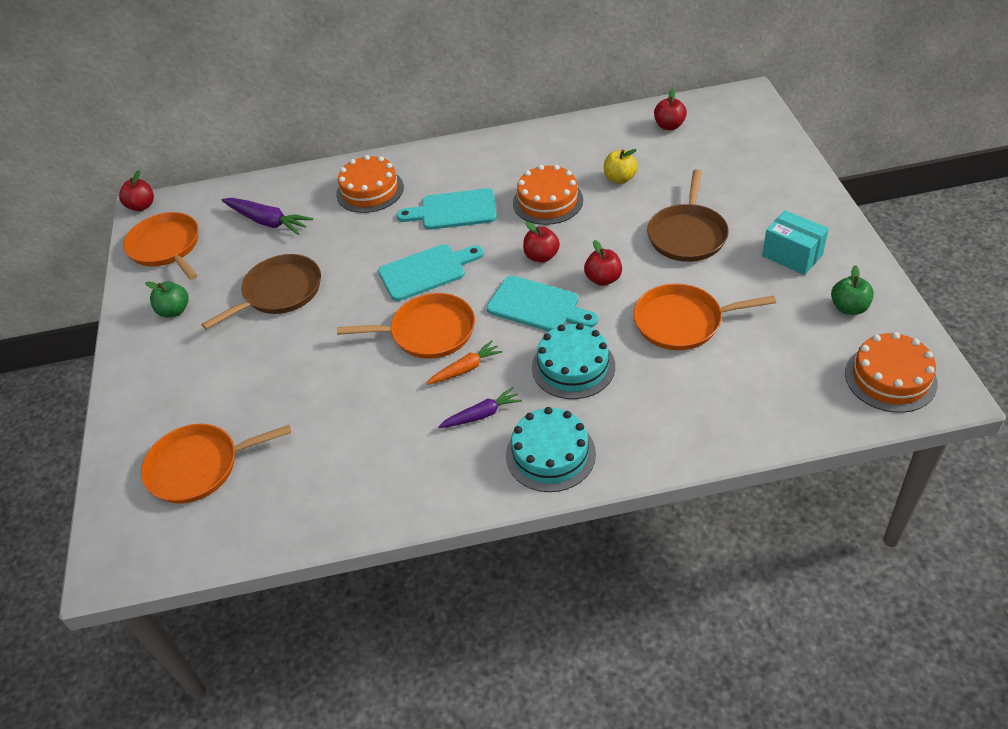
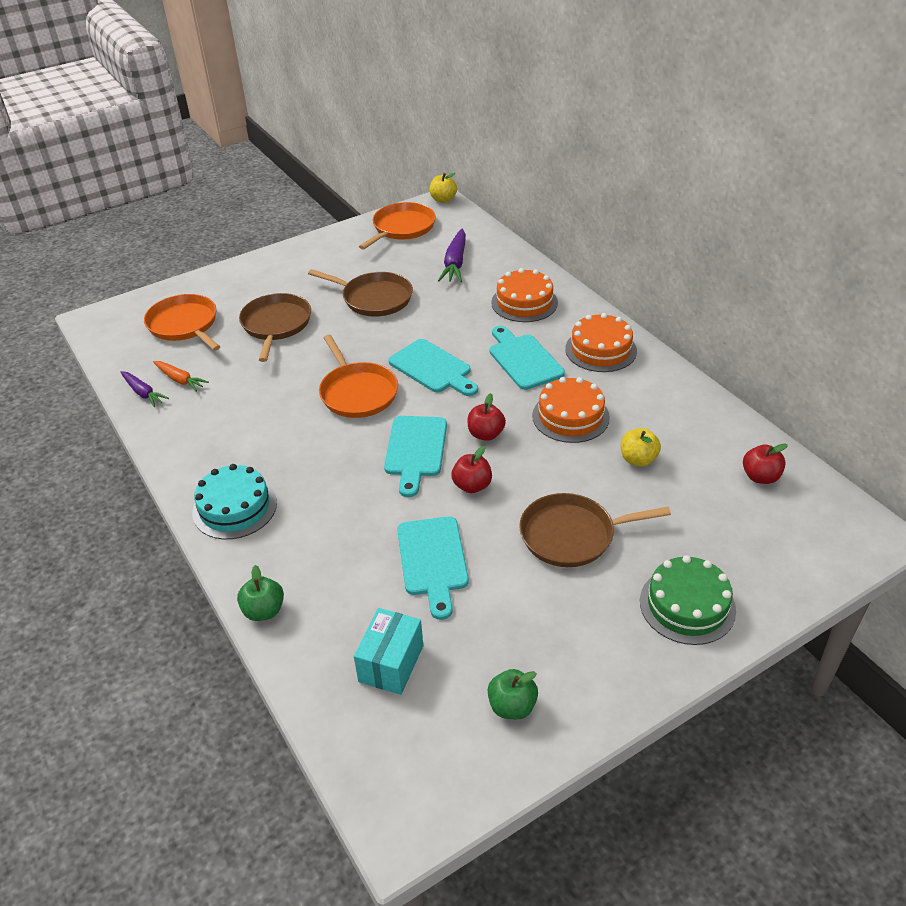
camera: 65 degrees right, 5 degrees down
(142, 206) = (443, 199): red apple -> yellow apple
(174, 311) = (334, 257): green apple -> green apple (264, 611)
(265, 380) = (276, 325): none -> brown pan
(465, 369) = (320, 427): orange carrot -> orange carrot (180, 380)
(481, 414) = (270, 452): purple carrot -> purple carrot (143, 393)
(573, 366) = (344, 495): turquoise cake -> none
(682, 322) = (433, 560): orange pan -> turquoise cutting board
(780, 196) = (687, 605): none -> green cake
(792, 255) = (581, 635): turquoise box -> turquoise box (391, 663)
(890, 378) = (408, 765): orange cake -> orange cake (601, 350)

